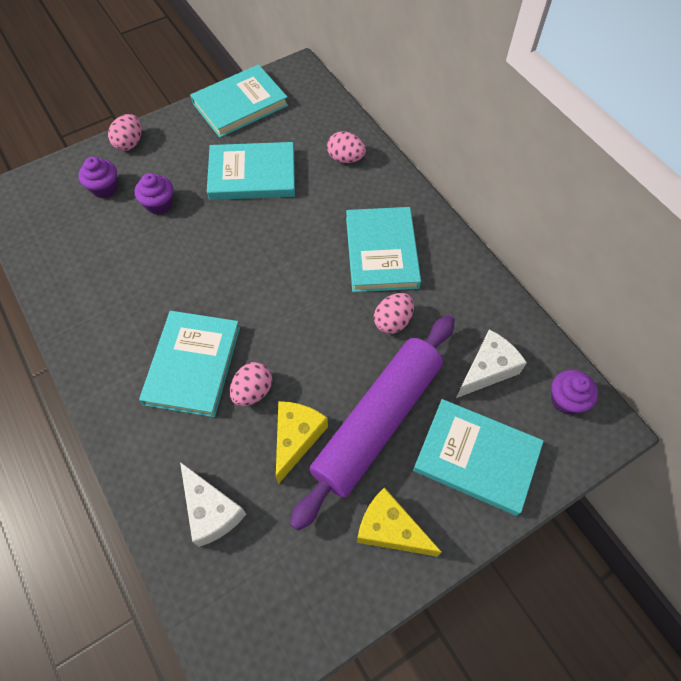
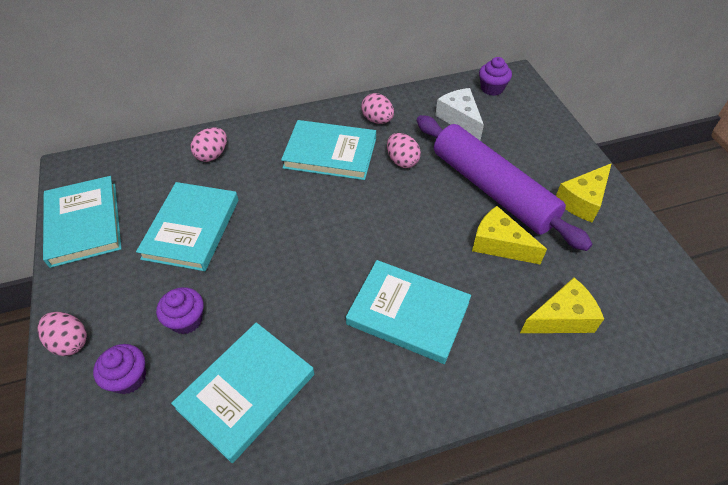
camera: 75 degrees left, 10 degrees down
(211, 511) = (561, 318): white cheese -> yellow cheese
(253, 391) = (447, 268): pink egg -> pink egg (377, 120)
(476, 458) = (530, 142): turquoise book -> turquoise book (246, 391)

